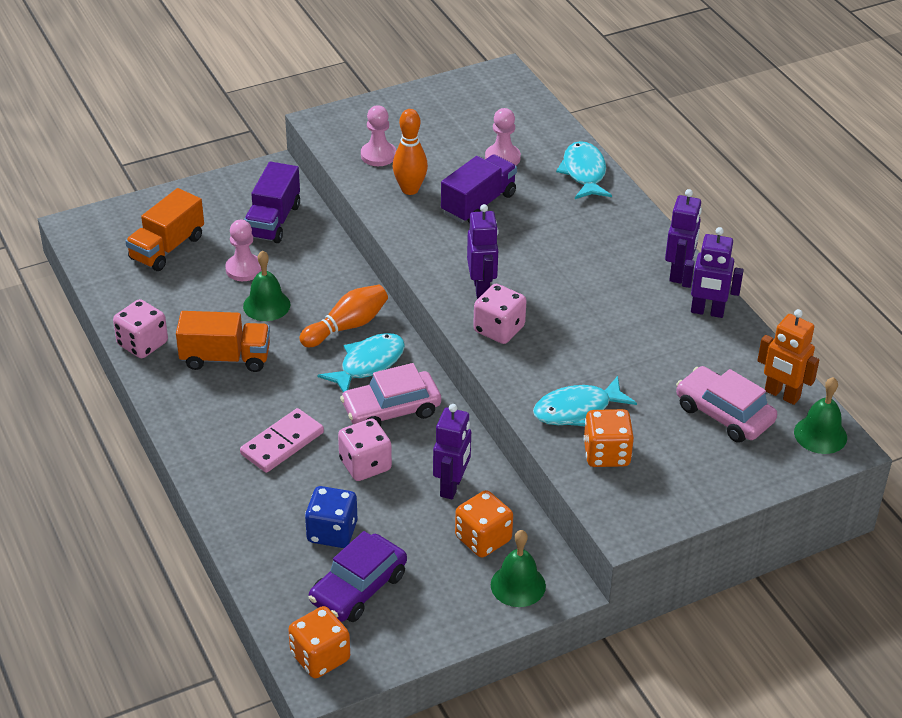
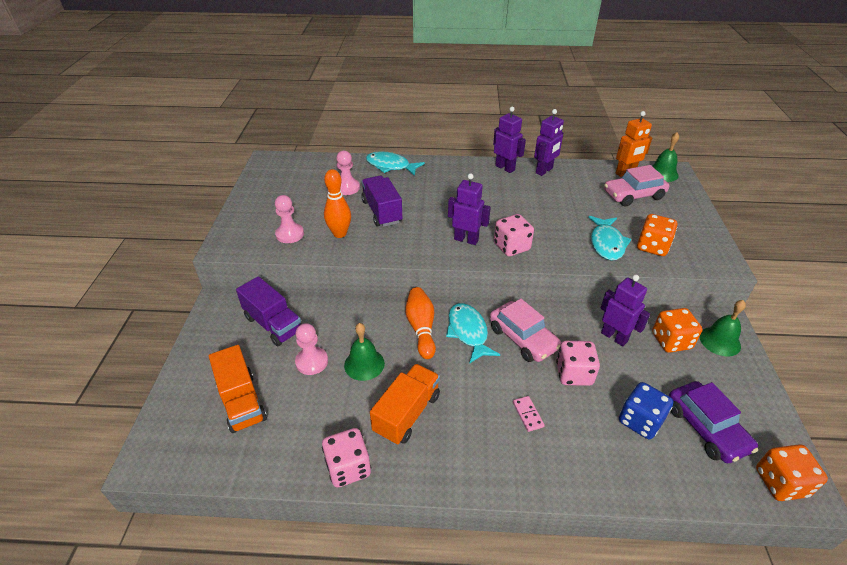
camera: 60 degrees left, 0 degrees up
(282, 443) = (528, 414): pink domino -> pink domino, size x0.54
(391, 410) = (523, 338): pink car -> pink car turned 45 degrees counterclockwise

